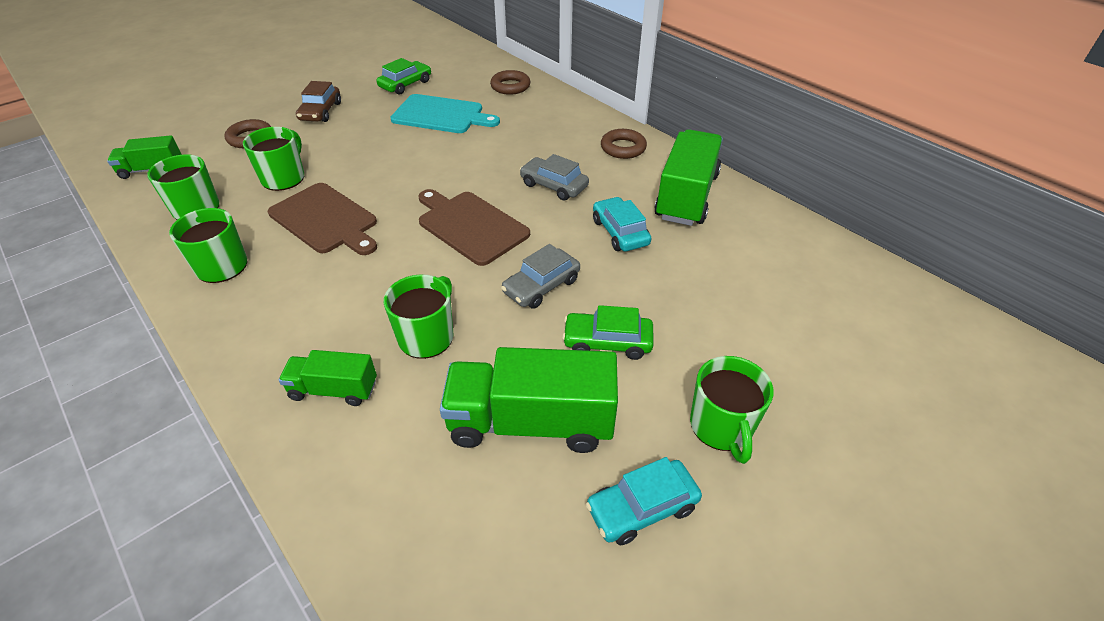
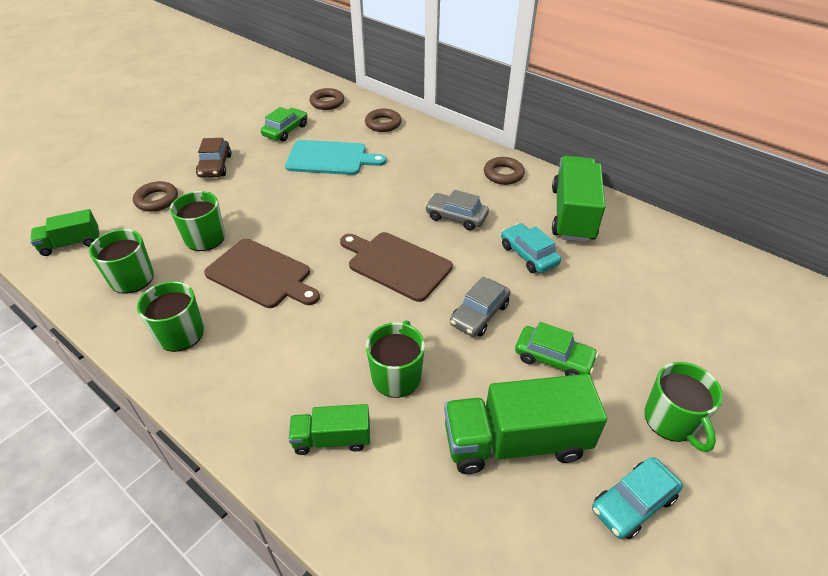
camera: 10 degrees left, 0 degrees up
(459, 61) = (327, 102): none -> brown ring
(607, 342) = (553, 358): green car -> green car turned 150 degrees counterclockwise

